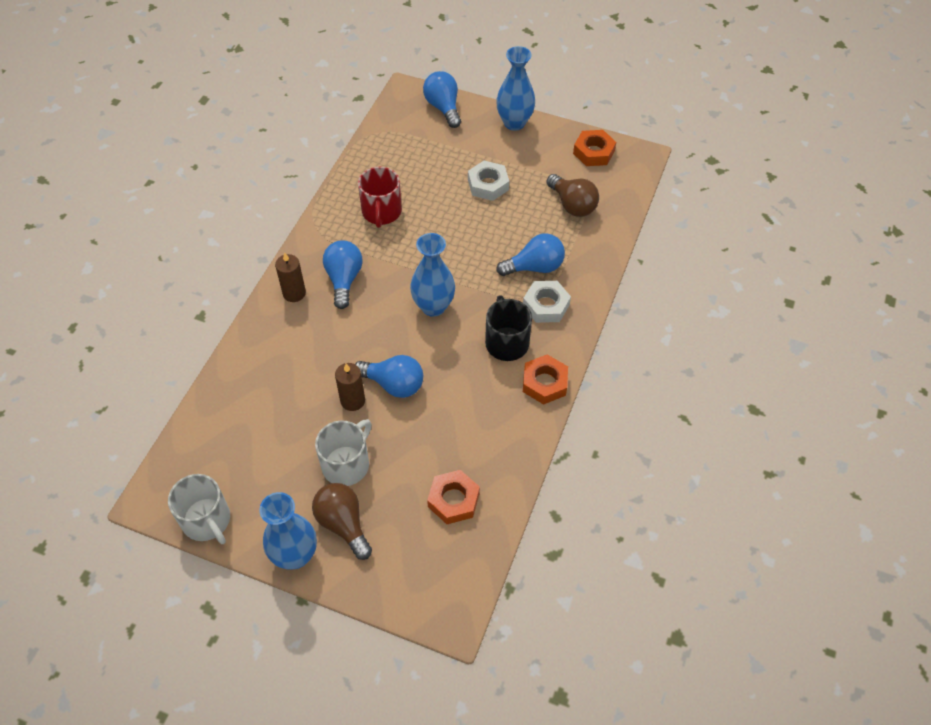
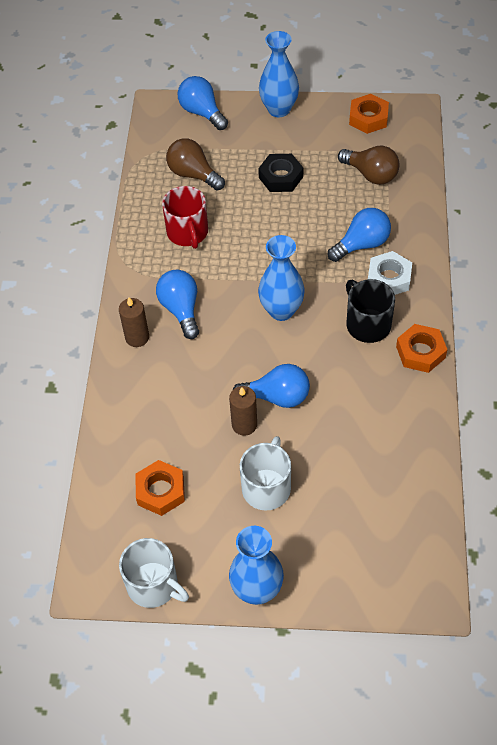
camera: 15 degrees left, 0 degrees up
(343, 524) = (290, 545): brown light bulb -> brown light bulb (193, 174)
(453, 500) = (385, 489): orange nut -> orange nut (160, 491)
(488, 185) = (281, 177): white nut -> black nut

